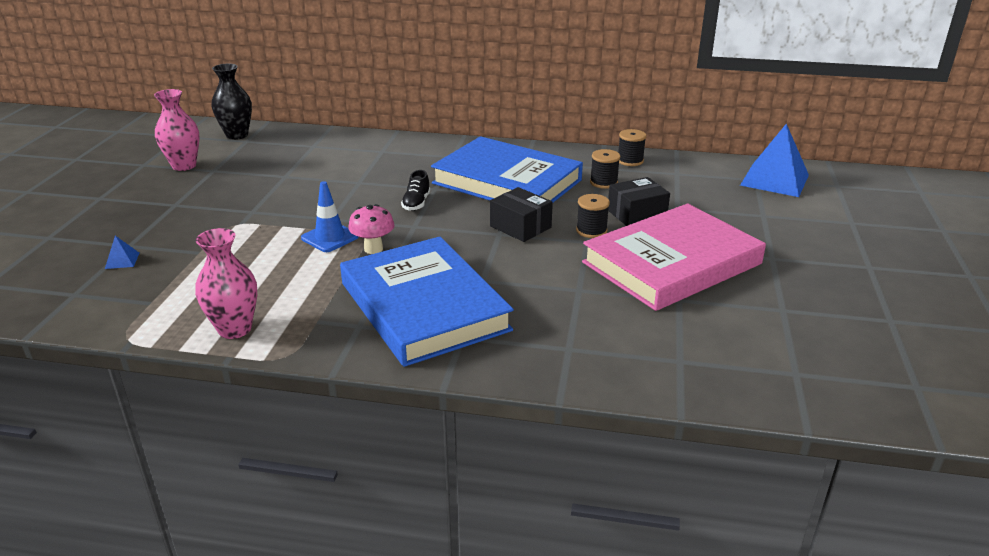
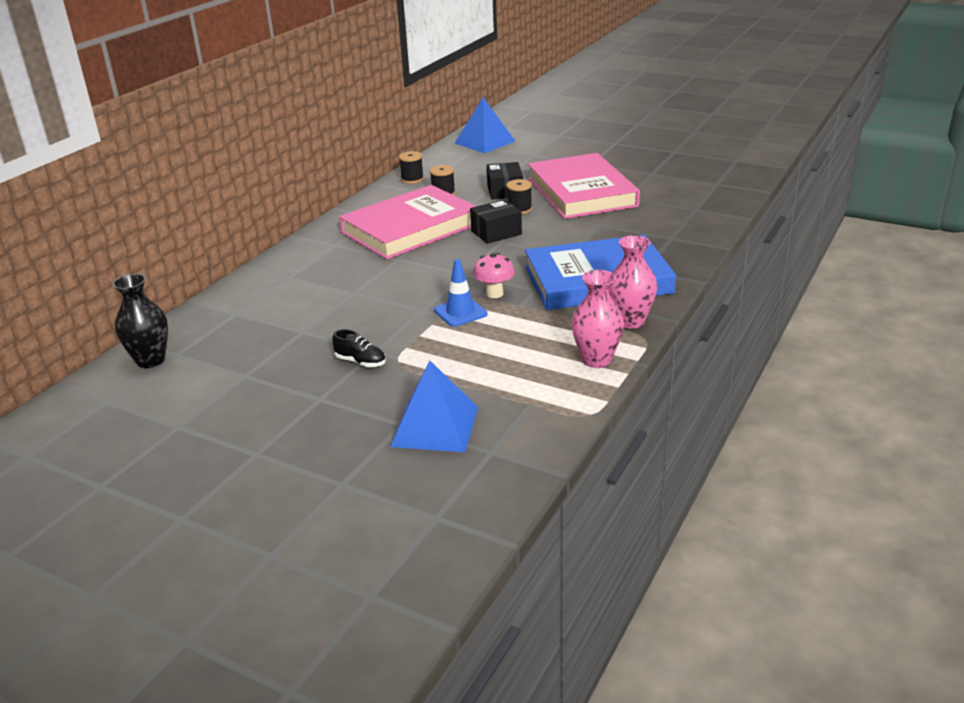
camera: 70 degrees left, 0 degrees up
(122, 260) = (435, 426): blue pyramid -> blue pyramid, size x2.45
(184, 166) = (212, 396): pink vase -> pink vase (630, 321)
(416, 203) = (422, 269): black shoe -> black shoe (361, 362)
(507, 182) = (410, 228): blue book -> pink book

